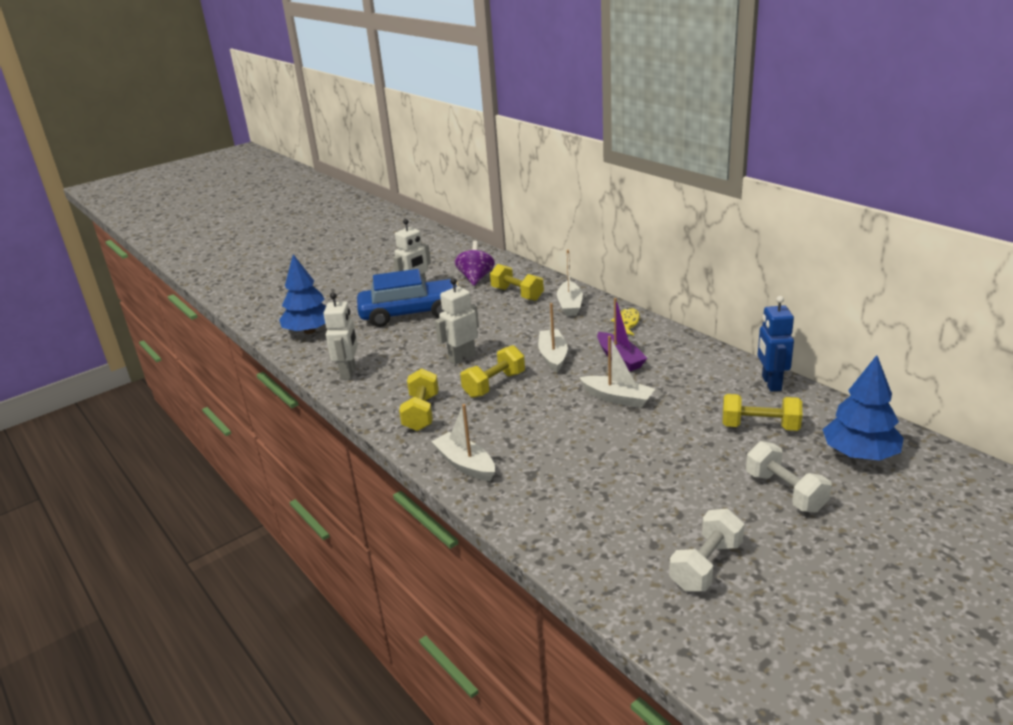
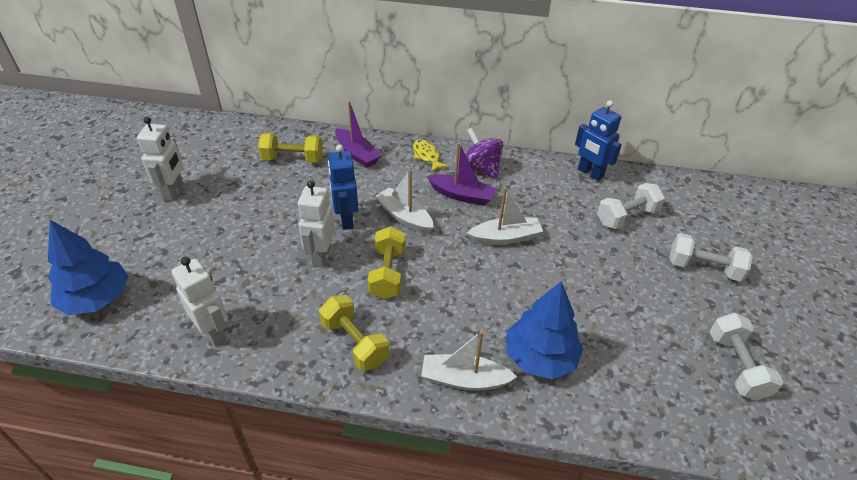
camera: 45 degrees left, 15 degrees up
(410, 313) = (202, 224): blue car -> none
(476, 278) = (228, 154): purple spinning top -> purple spinning top (481, 168)
(507, 343) = (346, 220): none -> blue robot
(570, 305) = (357, 154): white boat -> purple boat
(760, 427) = (626, 217): yellow dumbbell -> white dumbbell
(860, 454) = (704, 211): blue tree -> blue tree (540, 357)

